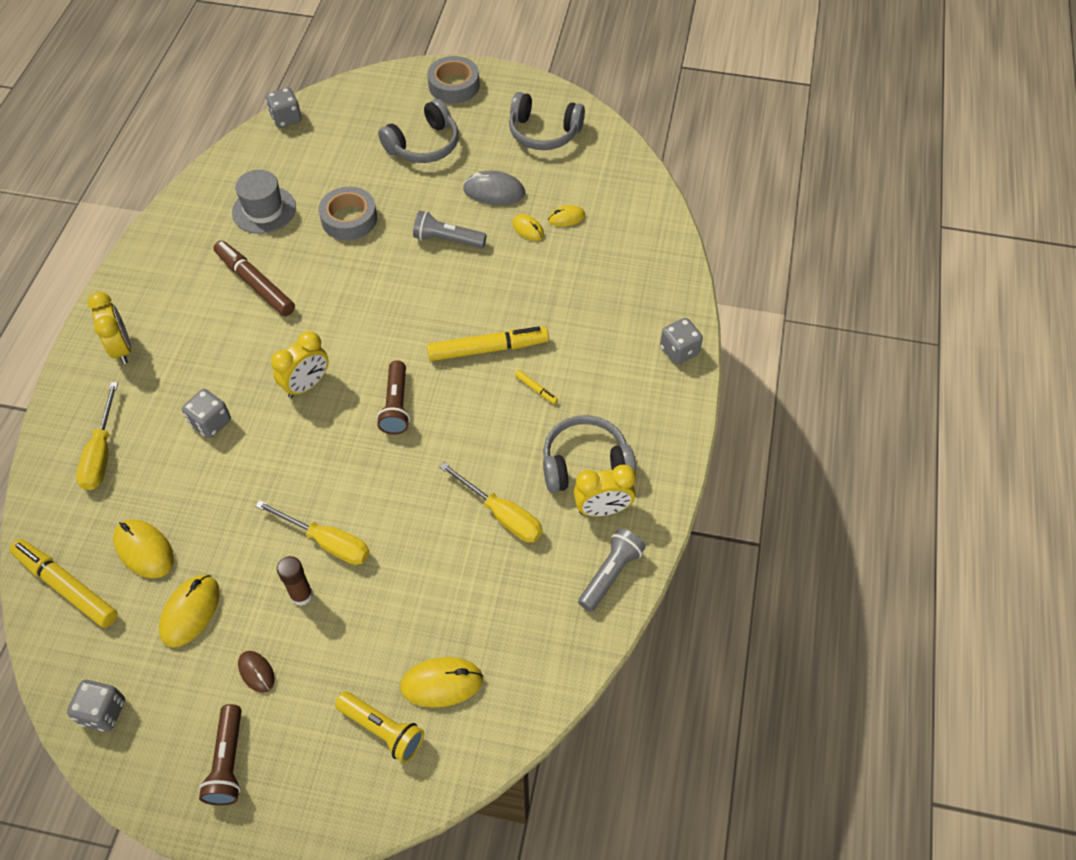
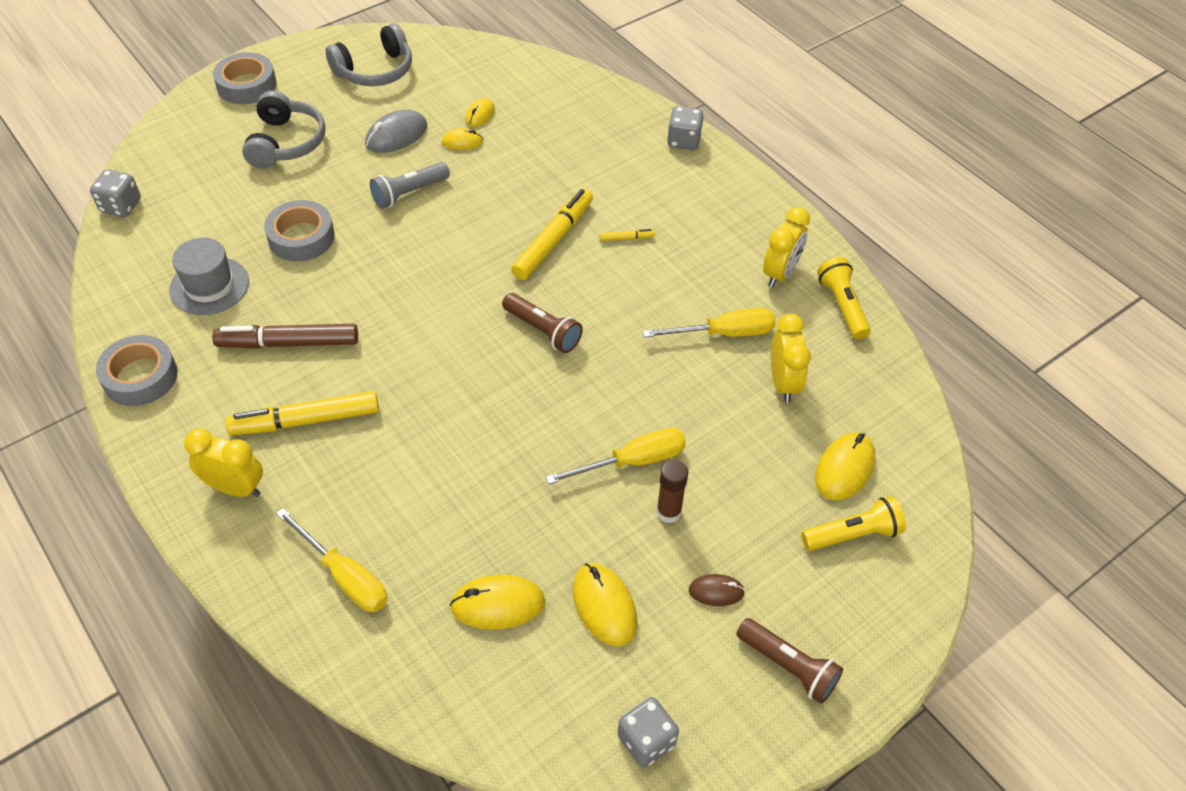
camera: 50 degrees left, 5 degrees down
(66, 586) = (473, 694): yellow marker -> yellow marker (306, 421)
(164, 238) = (140, 377): none -> grey tape
(211, 422) = (409, 469): grey dice -> none
(307, 385) = (450, 376): yellow clock -> yellow clock (783, 383)
(585, 463) = (728, 256): grey headphones -> none
(610, 574) = (842, 306): grey flashlight -> yellow flashlight

